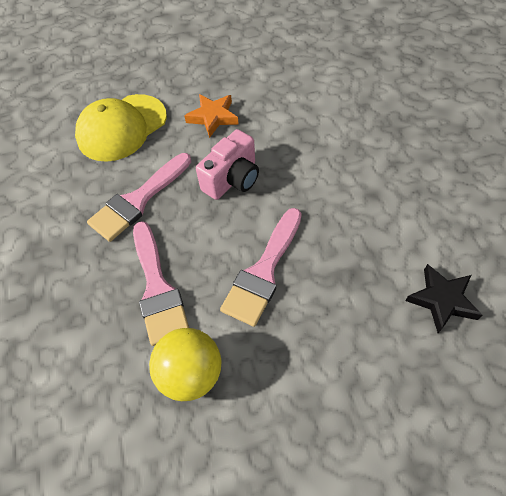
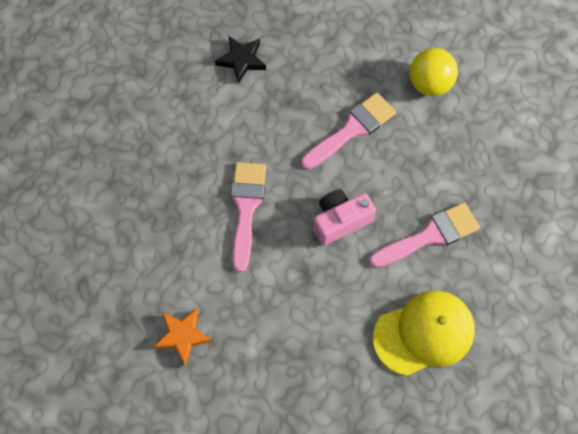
camera: 160 degrees left, 10 degrees up
(158, 288) = (435, 150): pink brush -> pink brush (246, 208)
(213, 117) = (328, 304): orange star -> orange star (183, 336)

